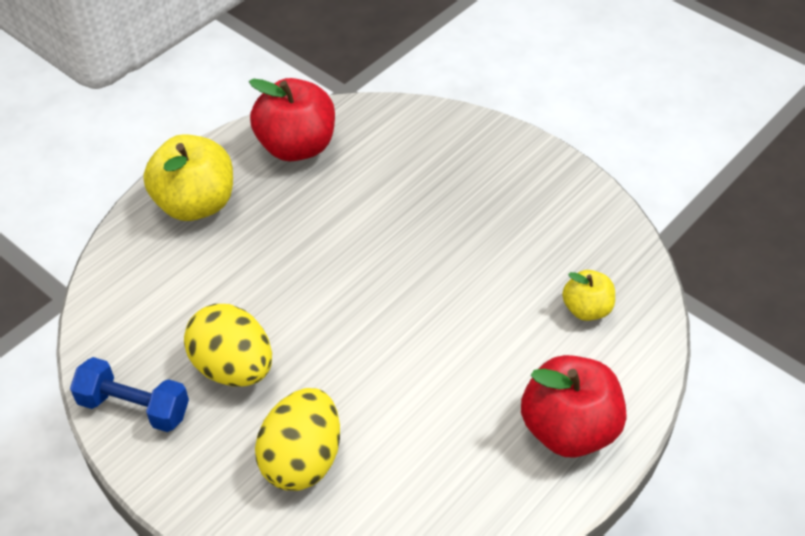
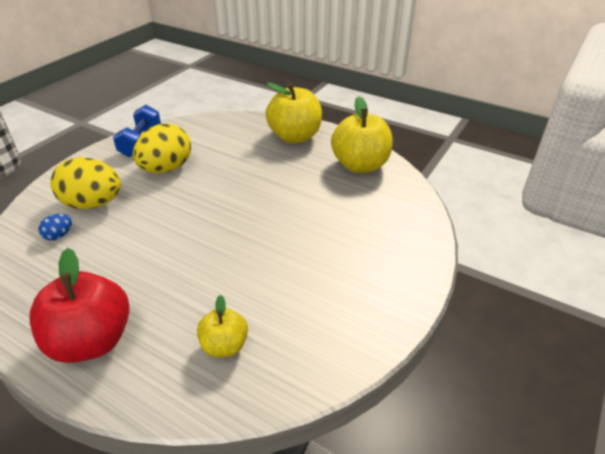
camera: 80 degrees right, 10 degrees down
(296, 146) = (360, 165): red apple -> yellow apple
(370, 494) = (59, 235): none -> blue egg

